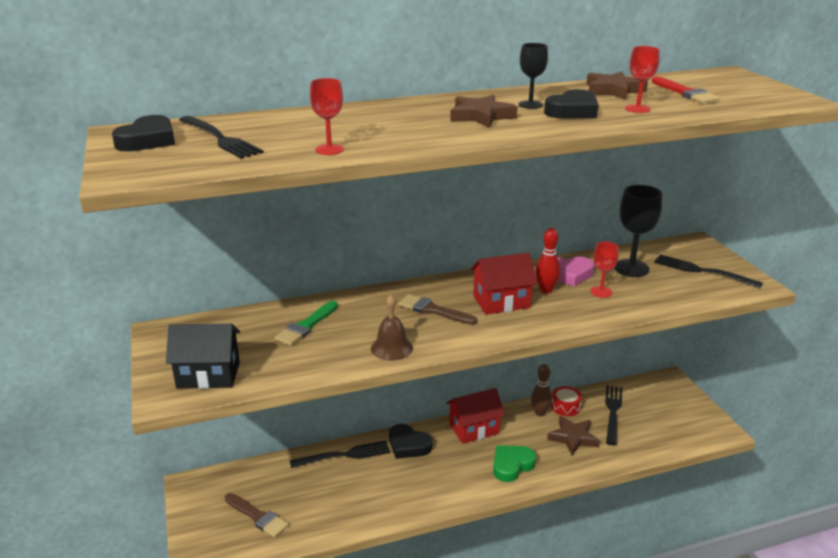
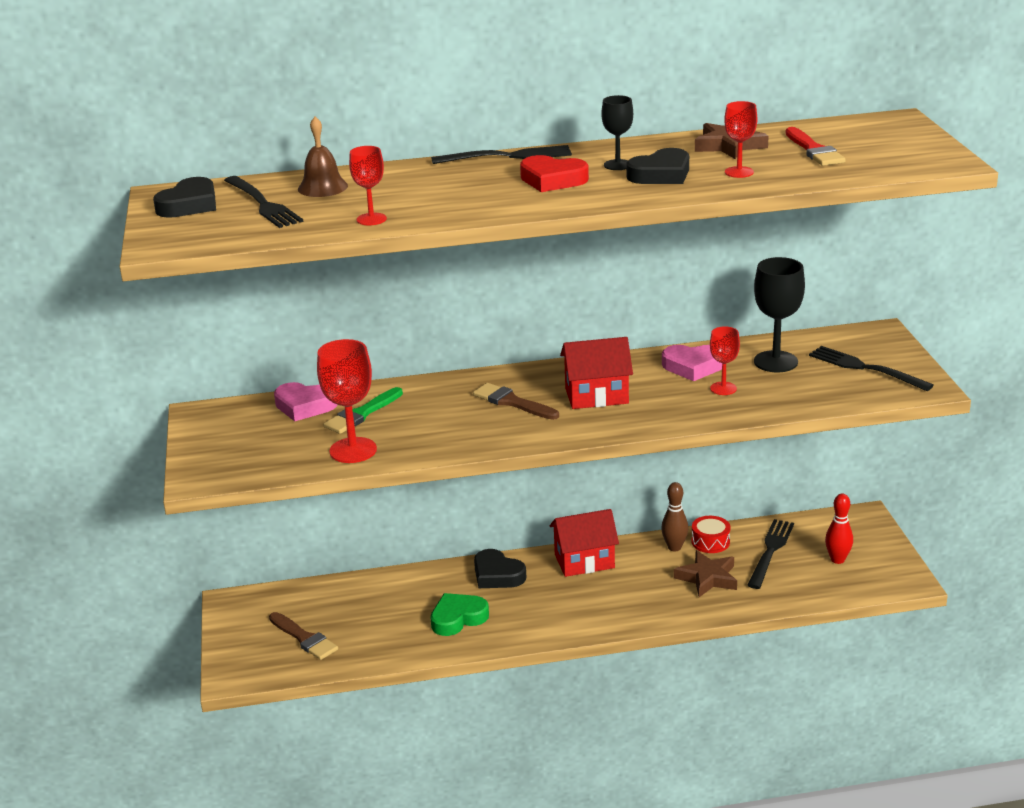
camera: 10 degrees right, 0 degrees up
(208, 375) = (246, 459): black house -> none
(254, 321) = (305, 406): none -> pink heart
(305, 361) = (353, 450): none -> red goblet
(345, 455) = (417, 581): black fork -> black fork (508, 156)
(391, 348) = (452, 440): brown bell -> brown bell (322, 187)
(481, 116) = (552, 180): brown star -> red heart
(511, 465) = (619, 603): green heart -> green heart (458, 618)
(546, 290) = (656, 384): red bowling pin -> red bowling pin (837, 560)

